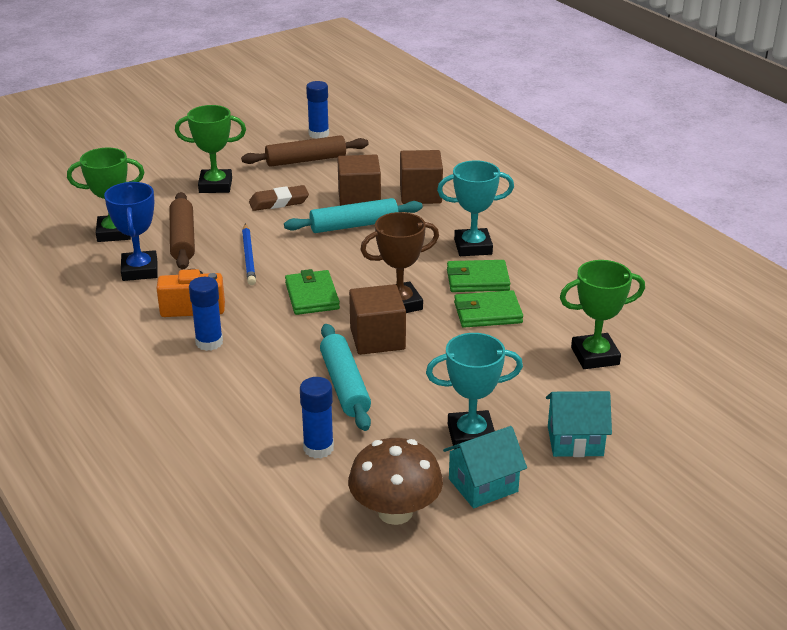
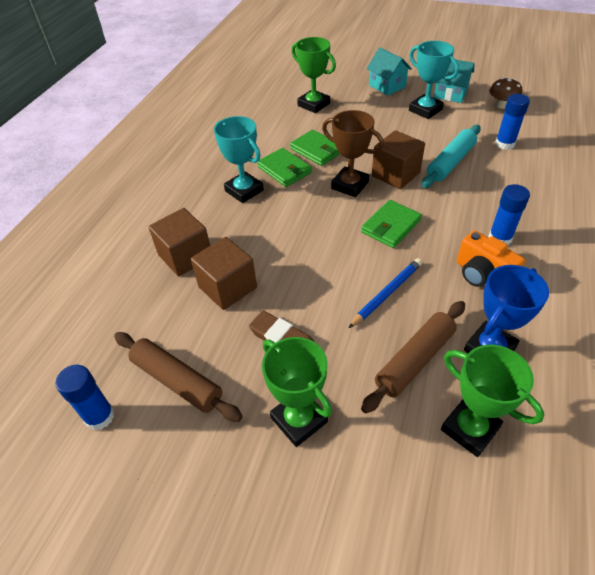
camera: 125 degrees left, 15 degrees up
(354, 225) = (274, 264): turquoise rolling pin -> none
(395, 512) = (501, 105): brown mushroom -> brown mushroom, size x0.62

